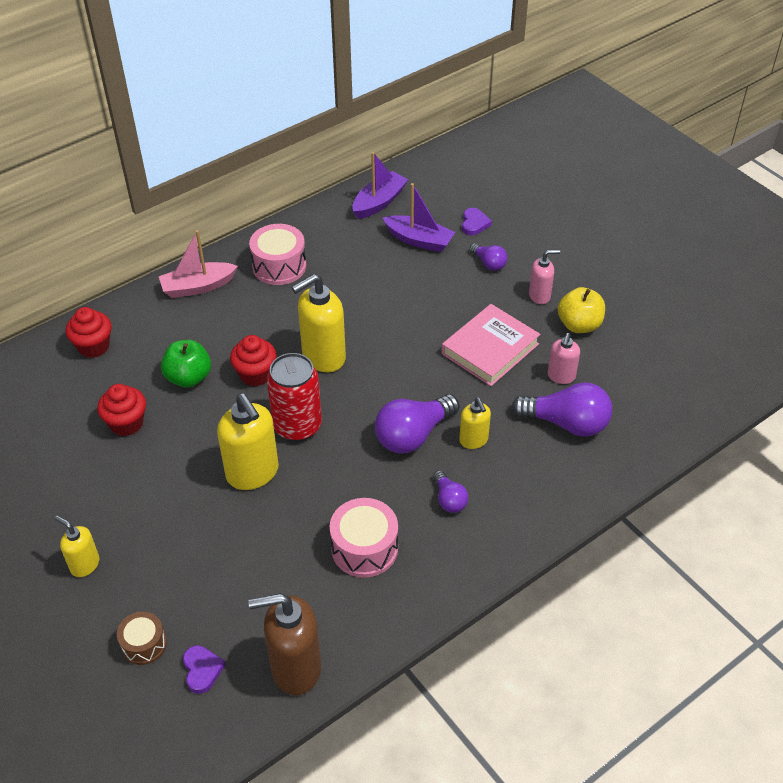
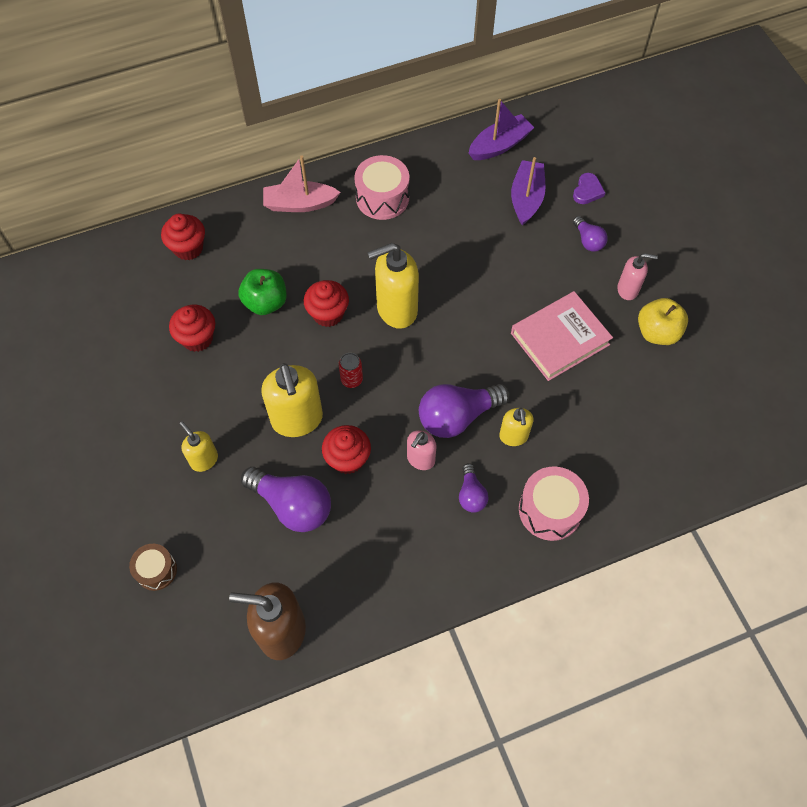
camera: 15 degrees right, 15 degrees up
(84, 564) = (125, 476): yellow soap dispenser -> yellow soap dispenser (204, 460)
(202, 670) = (200, 610): purple heart -> none
(297, 426) = (351, 379): red can -> red can, size x0.47
(315, 496) = (347, 459): none -> red cupcake
(364, 548) = (377, 525): pink drum -> pink drum (550, 510)
(419, 240) = (526, 198): purple boat -> purple boat turned 120 degrees counterclockwise
(561, 376) = (620, 386): pink soap dispenser -> pink soap dispenser (420, 459)
(566, 423) = (610, 440): purple light bulb -> purple light bulb (292, 505)

